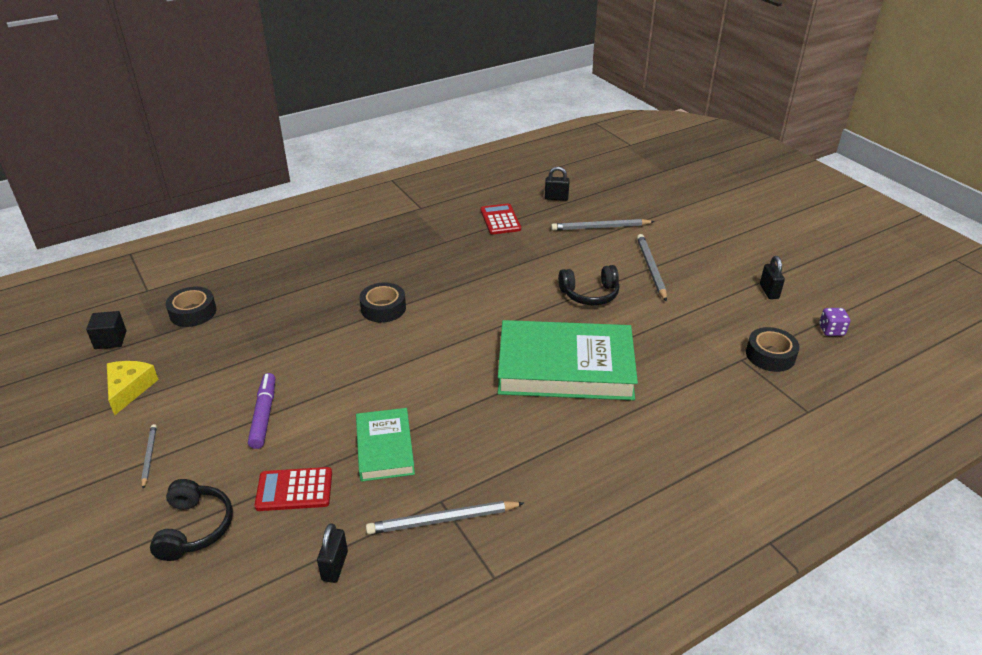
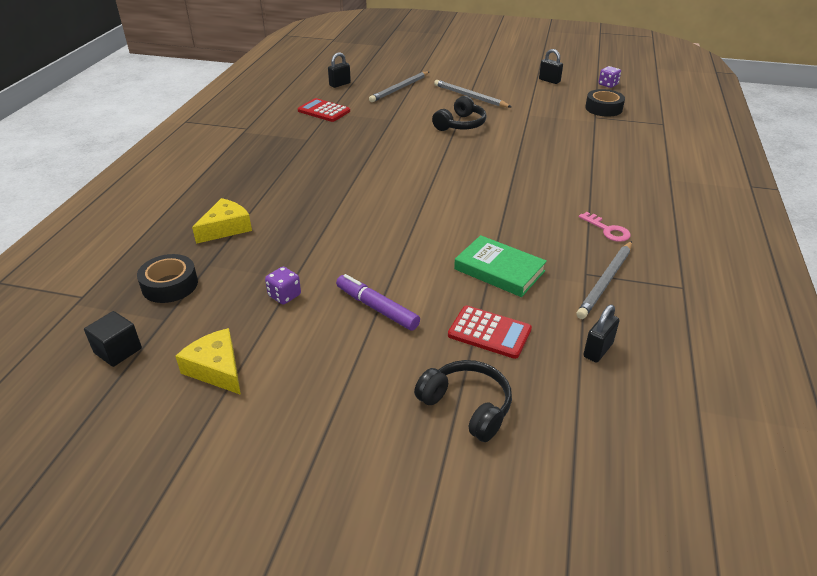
camera: 45 degrees left, 0 degrees up
(149, 456) = (334, 395): grey pencil -> none
(233, 365) = (284, 295): none -> purple dice
(281, 289) = (226, 228): none -> yellow cheese
(294, 490) = (489, 332): red calculator -> red calculator turned 105 degrees counterclockwise
(335, 566) = (598, 350): black padlock -> black padlock turned 75 degrees clockwise
(383, 308) = (338, 197): black tape -> none
(530, 478) = (607, 230): none -> pink key
(565, 367) = (518, 167): green book -> none

